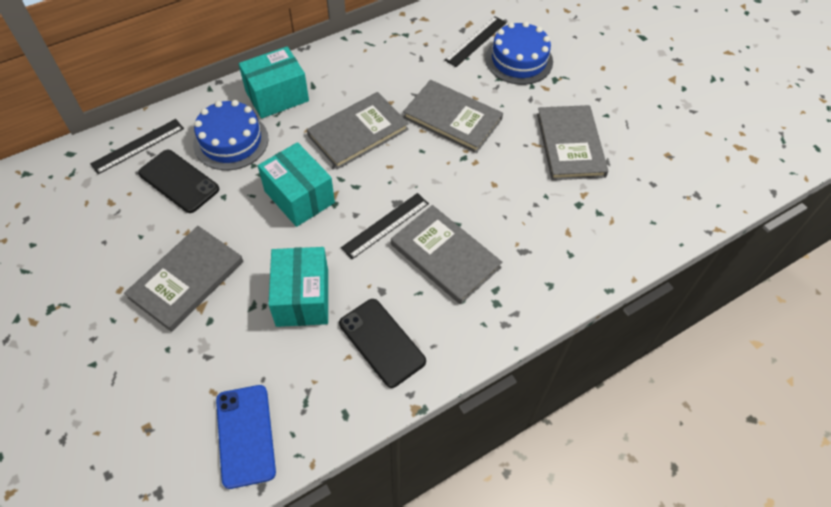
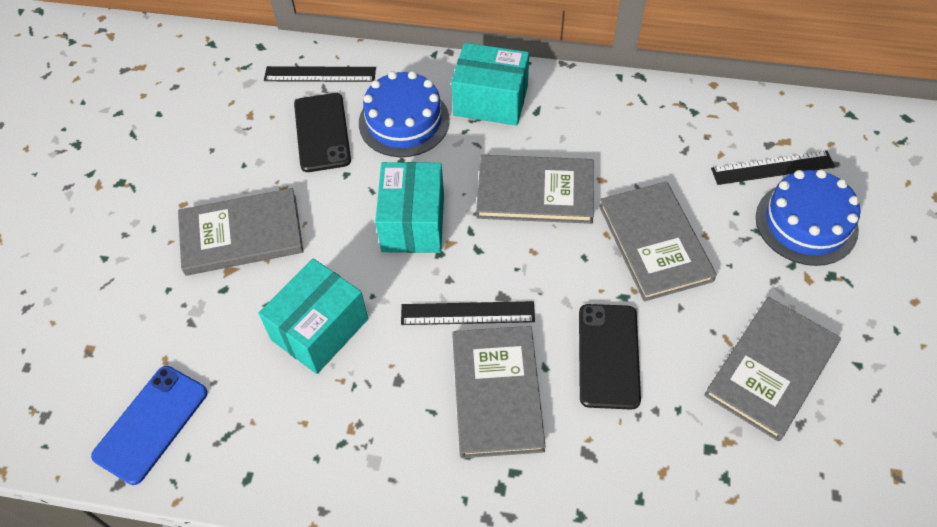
camera: 45 degrees right, 0 degrees up
(381, 342) = (347, 434): black phone -> black phone (608, 356)

